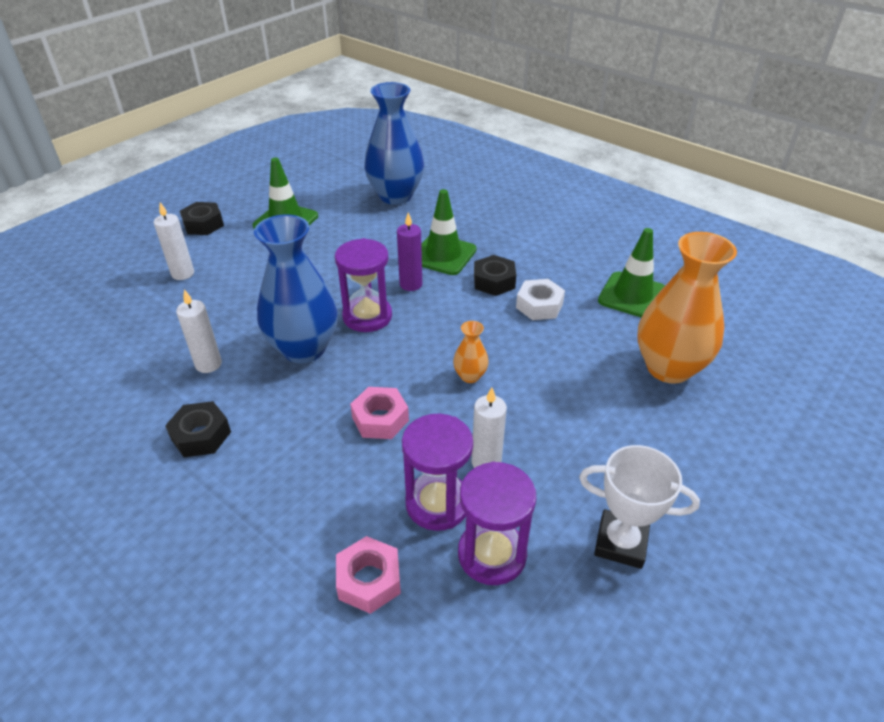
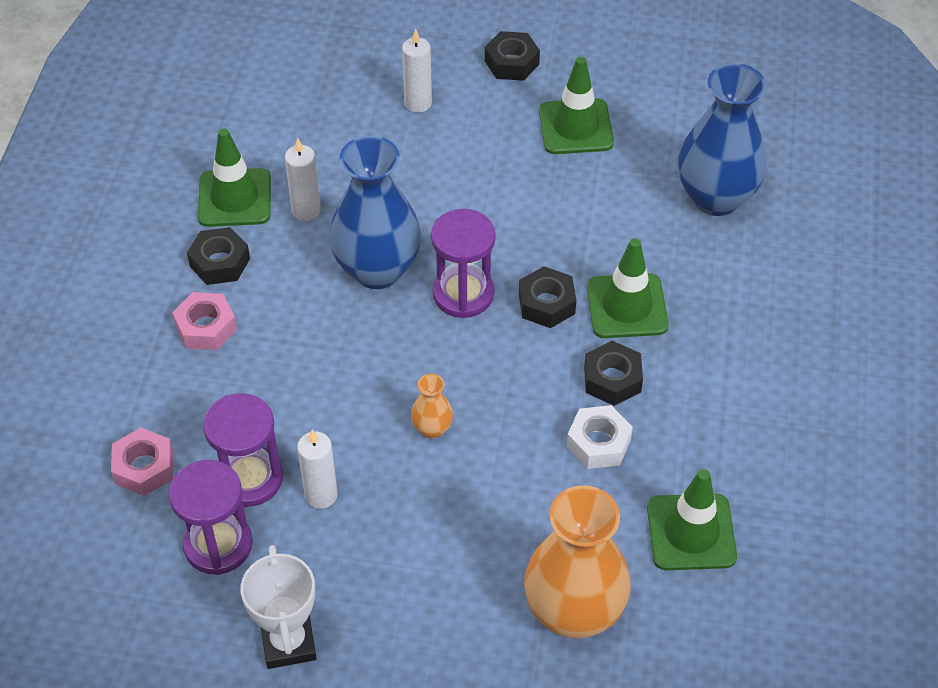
camera: 60 degrees right, 10 degrees up
(147, 400) = (234, 198): none -> green traffic cone
(380, 419) = (323, 383): pink nut -> pink nut (206, 327)
(411, 284) = (546, 303): purple candle -> black nut

